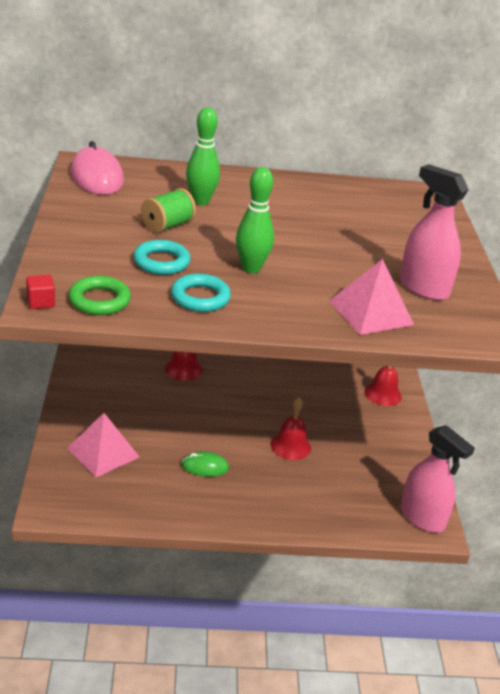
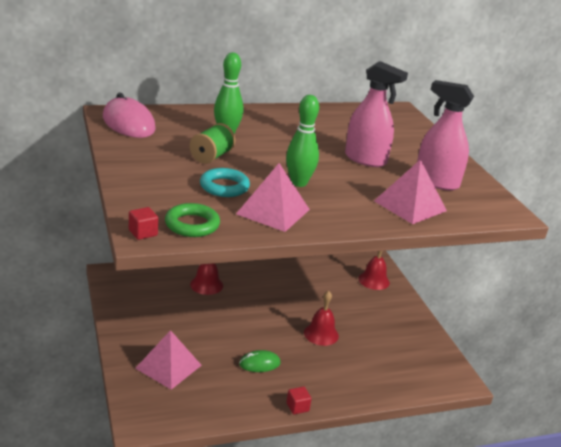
camera: 15 degrees left, 5 degrees down
(200, 298) = (273, 211): turquoise ring -> pink pyramid
(226, 523) = (297, 407): none -> red cube
(422, 518) = (446, 373): pink spray bottle -> pink spray bottle (365, 159)

